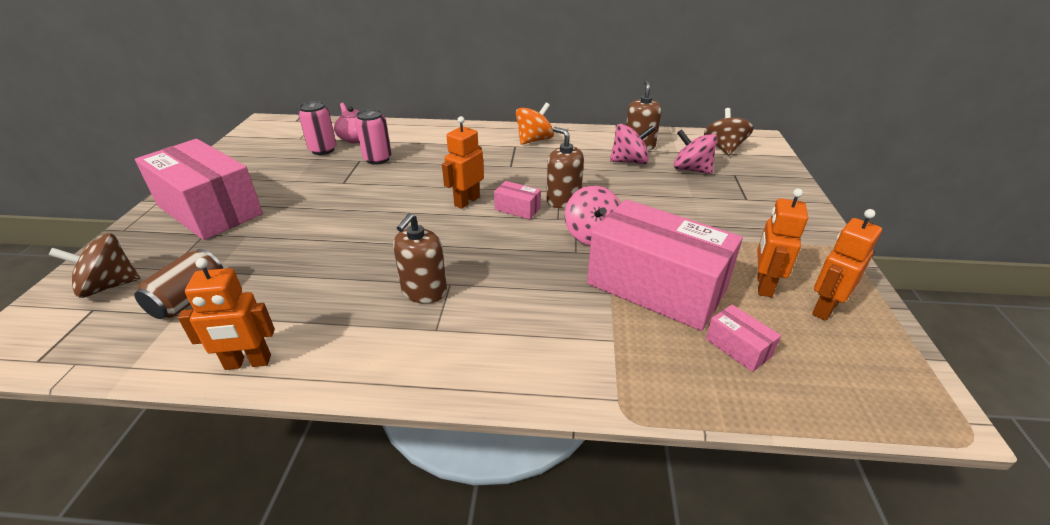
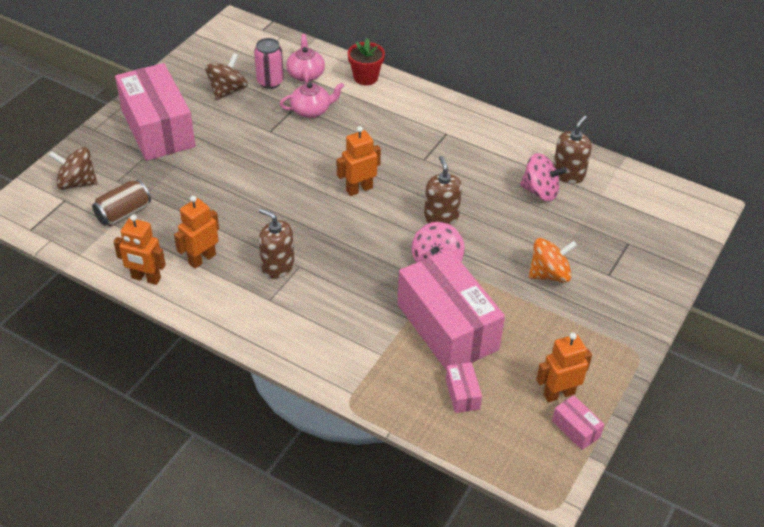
camera: 25 degrees right, 10 degrees up
(377, 159) = (311, 110): pink can -> pink teapot
(414, 129) = (365, 77): none -> red flower pot
(424, 291) = (278, 266): brown soap dispenser -> brown soap dispenser turned 75 degrees clockwise
(517, 209) = (395, 212): pink box -> pink box (576, 429)
(534, 140) = (470, 131): orange spinning top -> orange spinning top (549, 274)
(691, 169) = (591, 222): pink spinning top -> none
(724, 148) = (653, 207): brown spinning top -> brown spinning top (227, 90)
(763, 285) = (532, 358): orange robot -> orange robot (202, 259)

